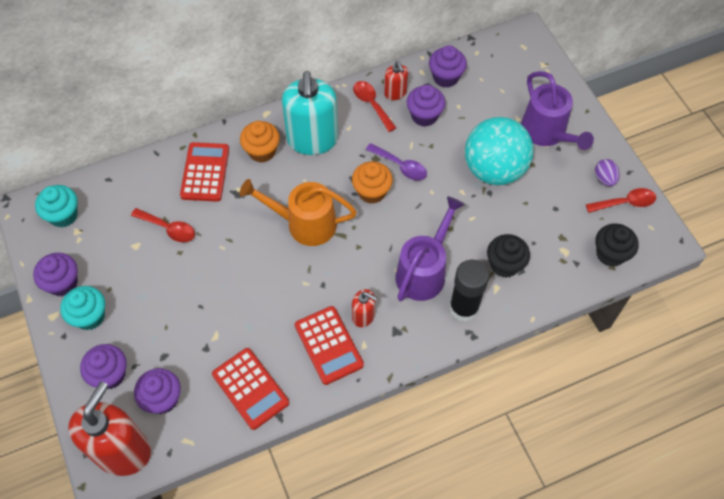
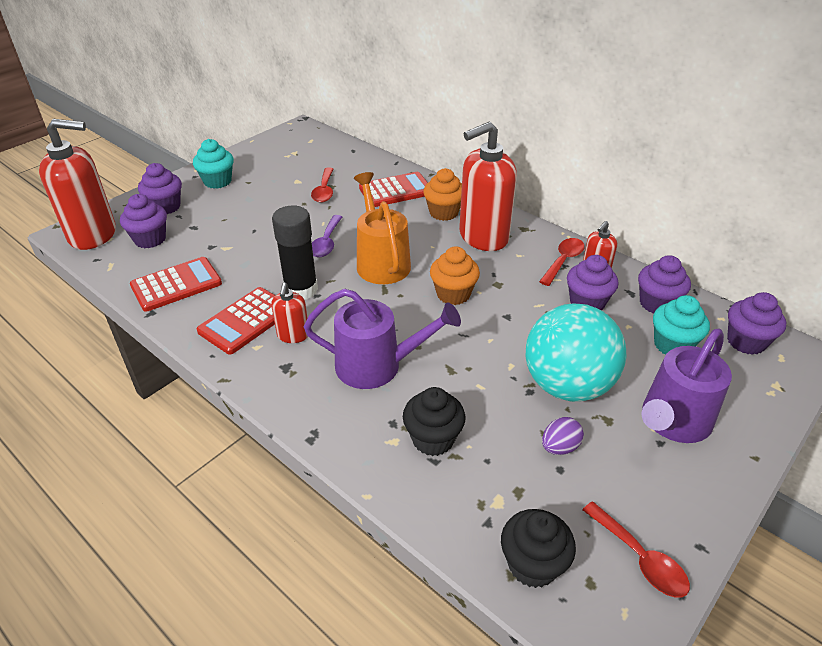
camera: 65 degrees right, 20 degrees down
(63, 215) = (305, 143): turquoise cupcake -> turquoise cupcake (672, 345)
(63, 283) = (243, 161): purple cupcake -> purple cupcake (746, 342)
(250, 388) = (176, 285): red calculator -> red calculator turned 150 degrees counterclockwise
(312, 140) = (483, 237): turquoise soap dispenser -> red soap dispenser
(400, 166) = (503, 305): purple spoon -> purple spoon (326, 242)
(463, 308) = (346, 417): black glue stick -> black glue stick (301, 289)
(604, 179) = (659, 515): purple egg -> purple egg (559, 447)

